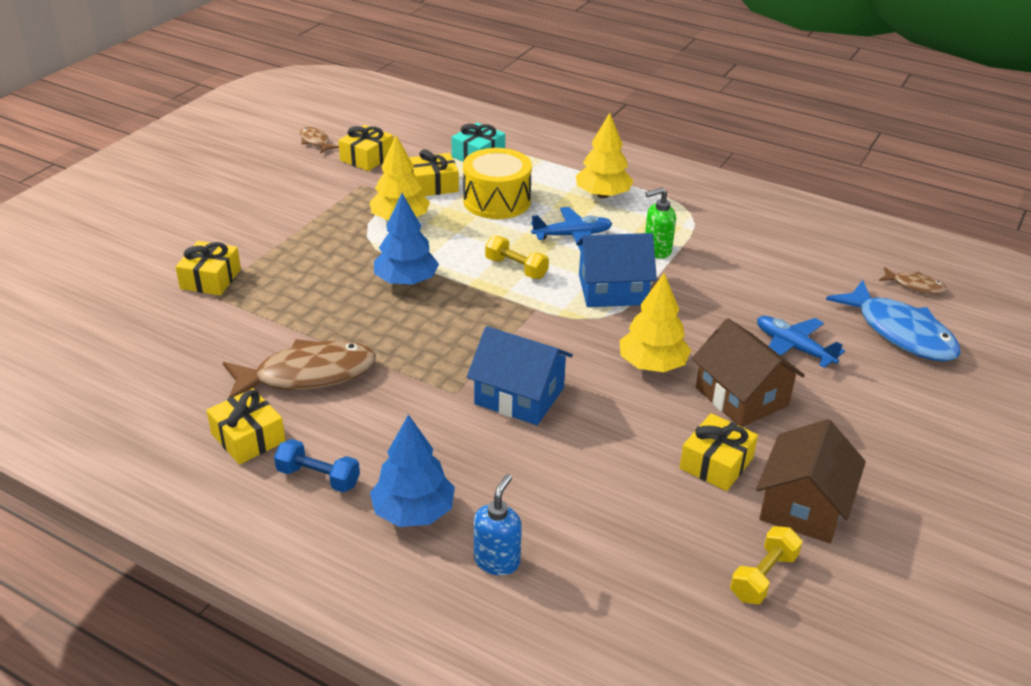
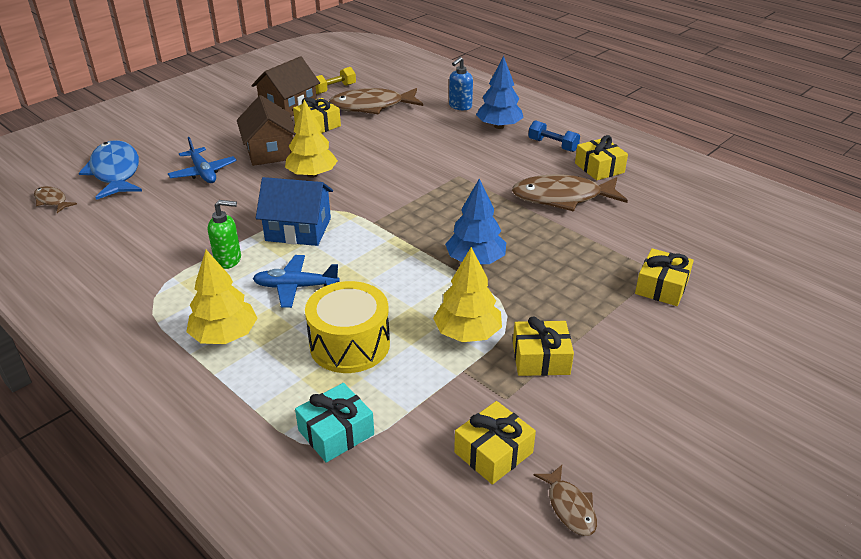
camera: 165 degrees left, 0 degrees up
(434, 185) = (414, 382): yellow gift -> yellow gift (541, 358)
(516, 268) = (370, 259): yellow dumbbell -> none
(519, 396) = (415, 168): blue house -> none
(659, 531) = (371, 106): none -> brown fish

